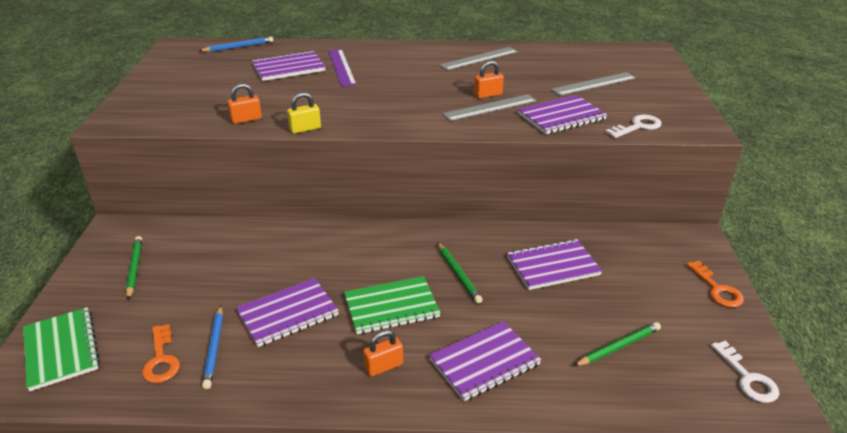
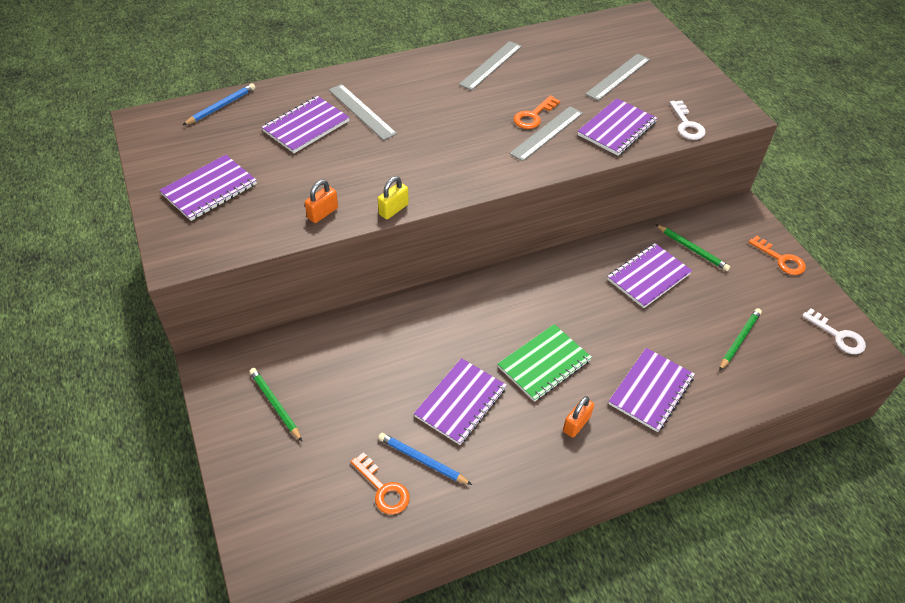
camera: 25 degrees left, 15 degrees up
(61, 350) = (280, 515): green notebook -> none
(178, 89) = (209, 189): none -> purple notebook
(214, 348) = (422, 460): blue pencil -> blue pencil turned 150 degrees clockwise
(341, 67) = (362, 111): purple ruler -> grey ruler
(458, 274) = (578, 311): green pencil -> green pencil (692, 249)
(488, 95) = (533, 116): orange padlock -> orange key
(637, 127) = (686, 124): white key -> white key turned 135 degrees clockwise

